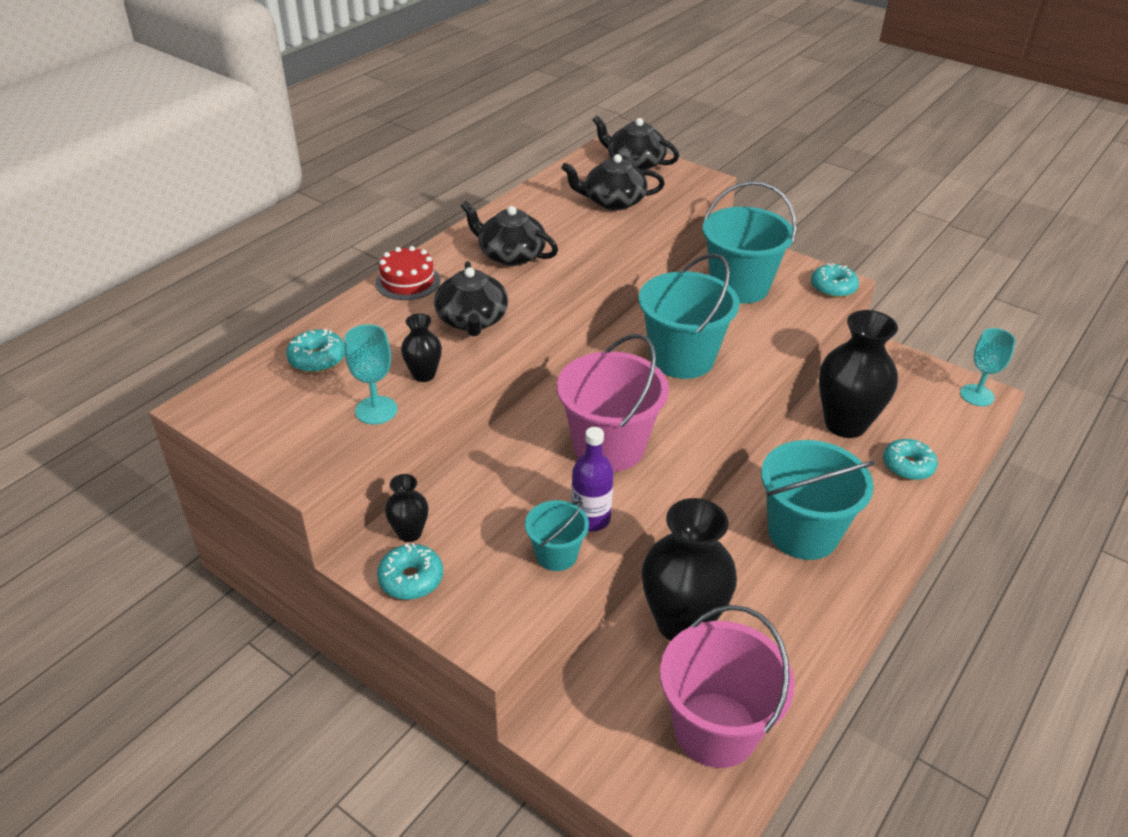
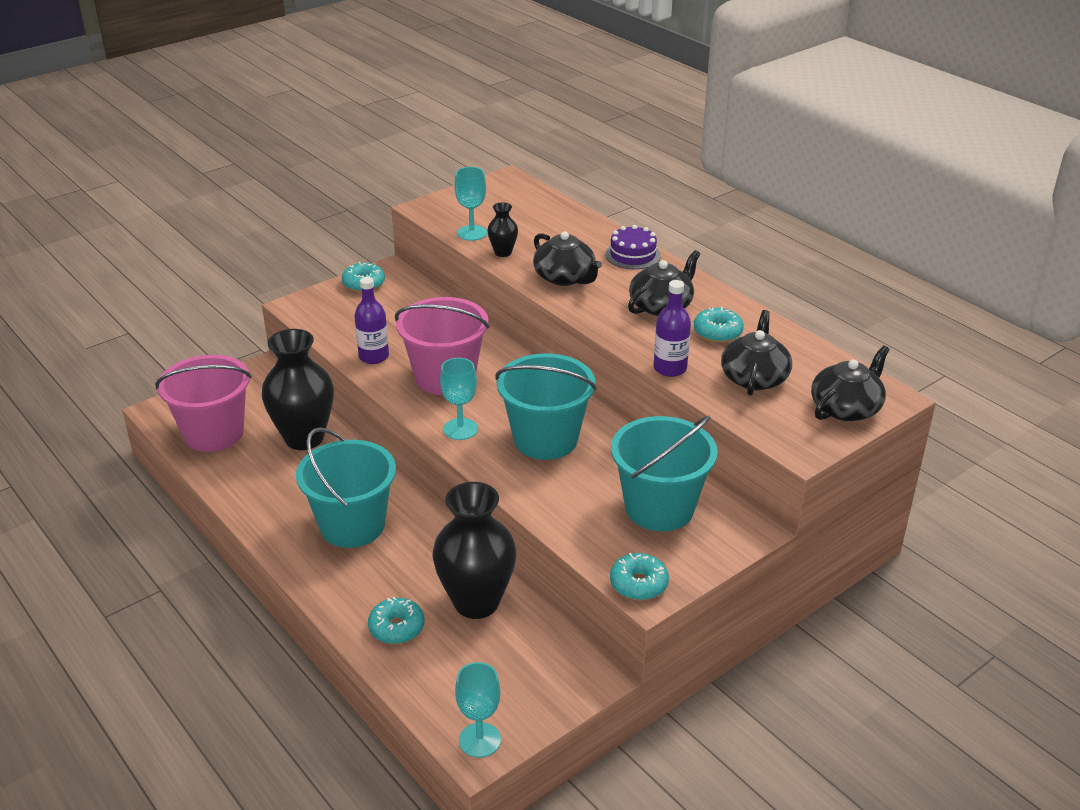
camera: 105 degrees right, 5 degrees down
(317, 359) = (541, 215): turquoise donut -> turquoise donut (717, 332)
(408, 281) = (633, 255): red cake -> purple cake
(410, 533) = (403, 286): black vase -> none
(472, 320) = (565, 277): black teapot -> black teapot turned 135 degrees counterclockwise
(556, 555) = (349, 338): turquoise bucket -> none
(620, 241) = (670, 368): none -> purple bottle
(695, 416) = (460, 429): none -> turquoise goblet

